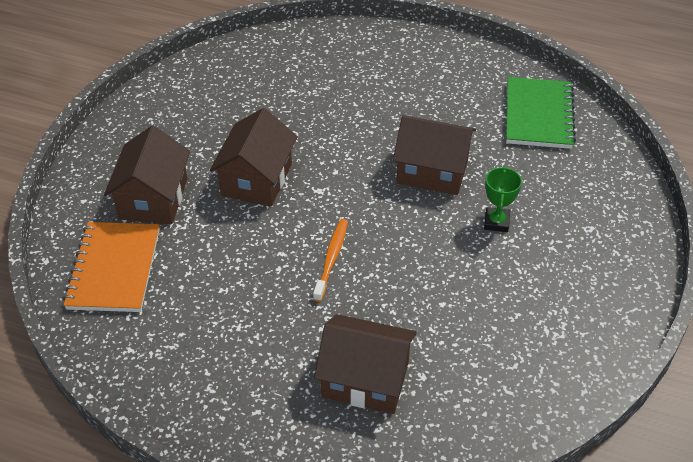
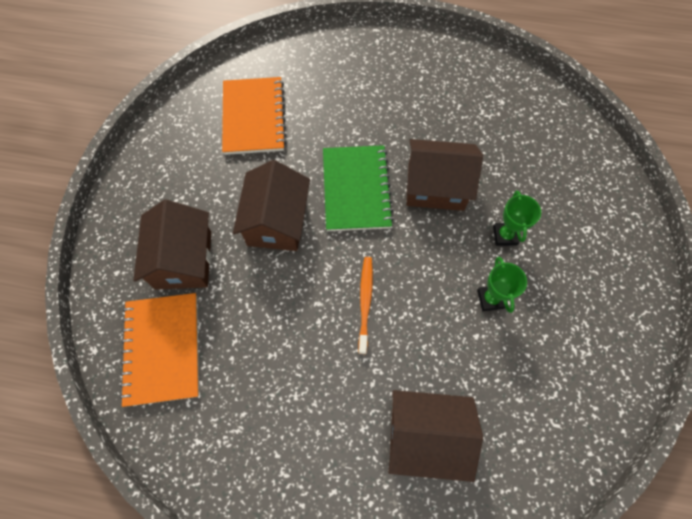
camera: 10 degrees left, 20 degrees up
(255, 89) = (254, 117): none -> orange notebook
(466, 274) = (490, 299): none -> green trophy
(538, 115) = (516, 110): green notebook -> green notebook (356, 189)

